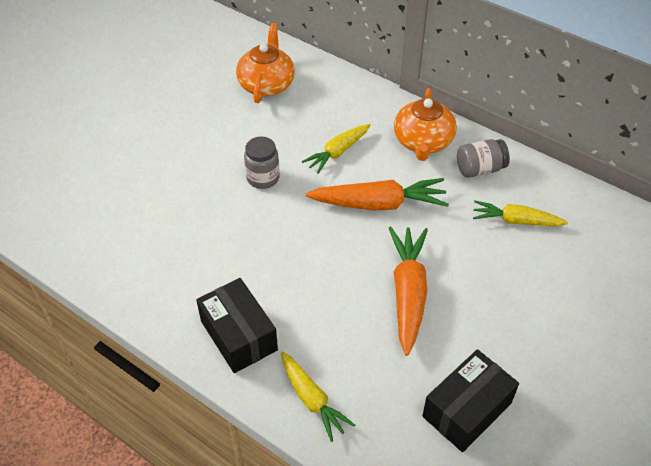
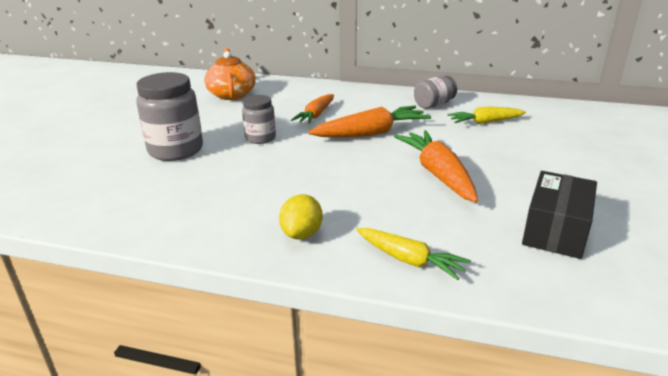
camera: 20 degrees left, 20 degrees down
(175, 174) = (176, 150): none -> grey jar
(239, 335) = (302, 234): black box -> yellow lemon
(337, 152) = (316, 115): yellow carrot -> orange carrot
(423, 142) = (379, 100): orange teapot -> none

